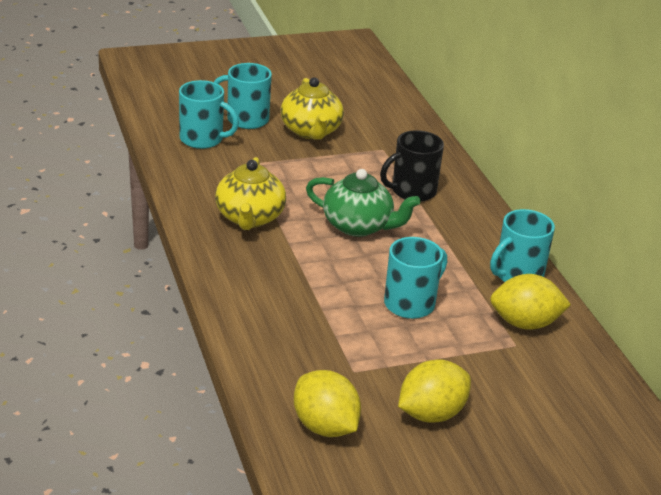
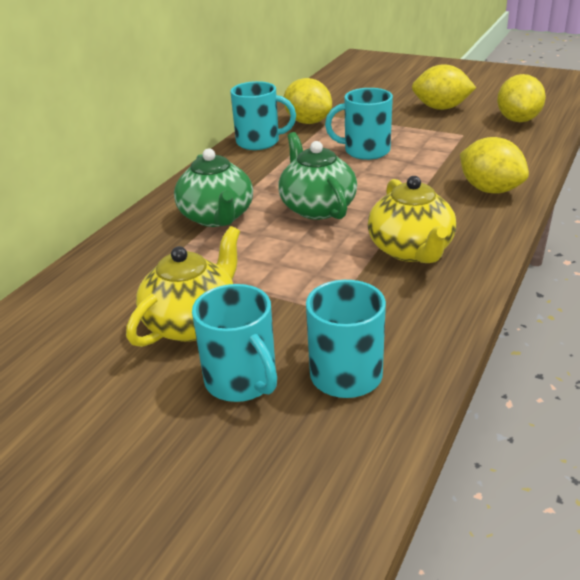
camera: 130 degrees left, 0 degrees up
(249, 218) = (411, 250): yellow teapot -> yellow teapot turned 120 degrees clockwise
(251, 298) = (490, 190): none -> yellow lemon
(412, 191) = (217, 217): black mug -> green teapot

